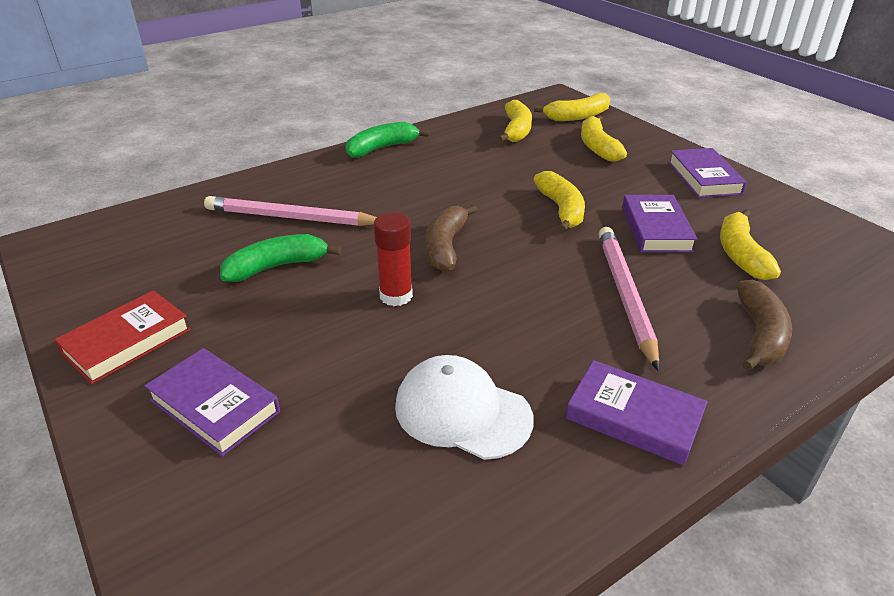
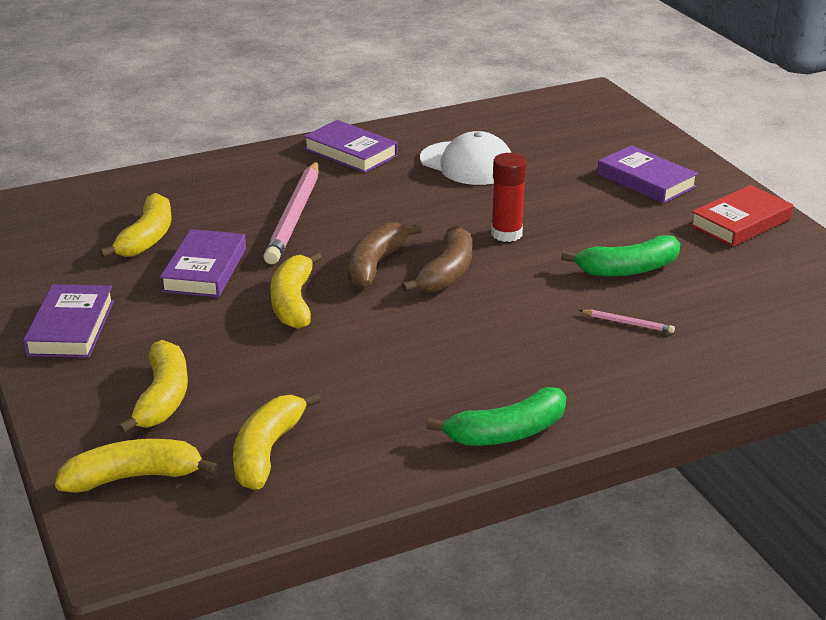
camera: 170 degrees left, 5 degrees down
(290, 218) = (628, 323): pink pencil -> pink pencil, size x0.41
(759, 335) = (211, 182): brown banana -> brown banana (375, 265)

